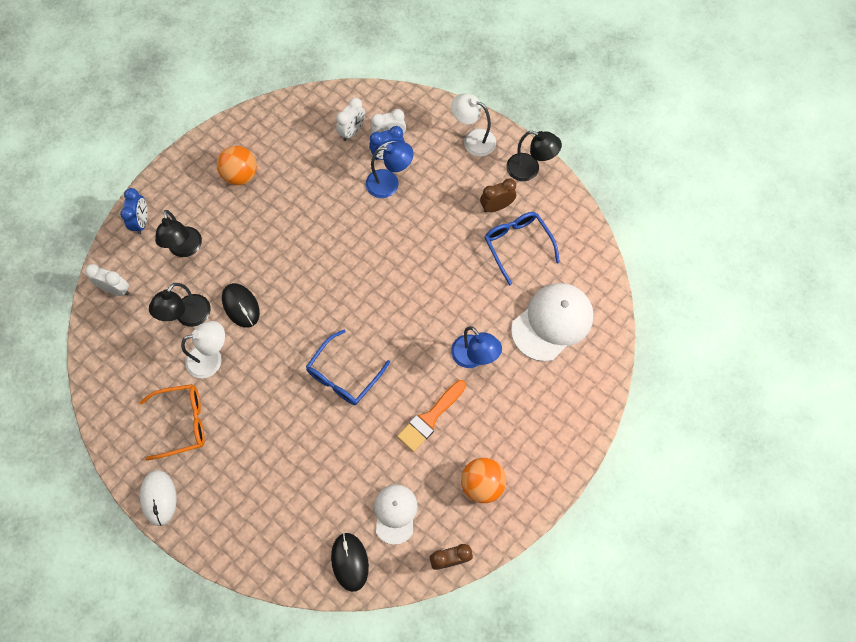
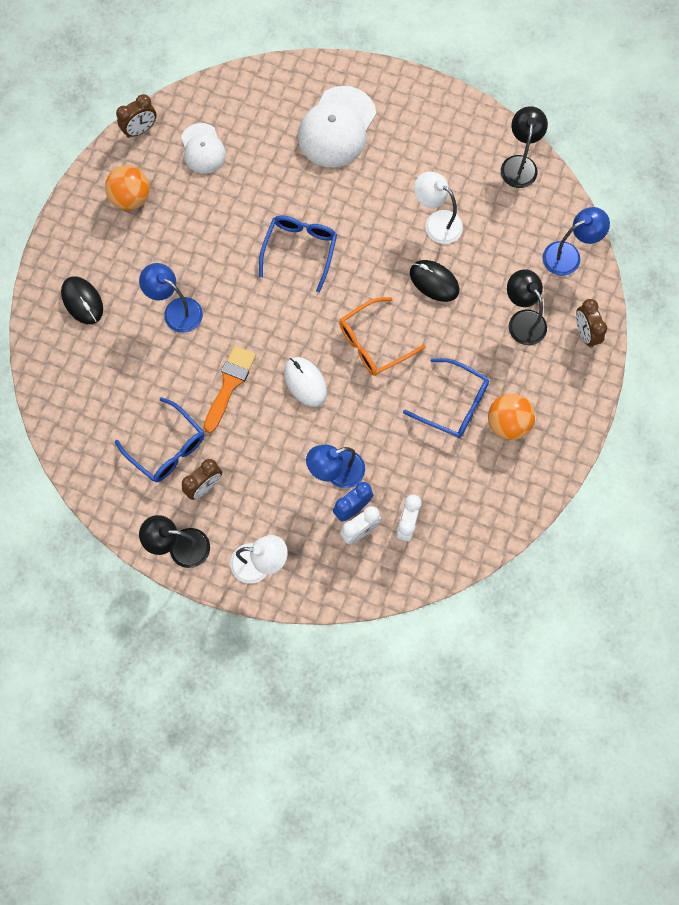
camera: 160 degrees right, 5 degrees up
(116, 289) = (568, 255): white clock -> blue lamp
(142, 222) = (585, 333): blue clock -> brown clock
(159, 498) = (420, 92): white mouse -> white mouse (305, 382)
(181, 423) = (434, 157): orange glasses -> orange glasses (374, 342)
(188, 317) = (481, 253): black lamp -> black lamp (519, 164)
(211, 358) = (436, 222): white lamp -> white lamp turned 75 degrees clockwise
(275, 203) = (453, 403): none -> blue glasses
(349, 562) = (229, 99): black mouse -> black mouse (82, 301)
(430, 418) = (200, 239): orange brush -> orange brush (229, 384)
(552, 322) = (105, 374): white cap -> white cap (337, 127)

